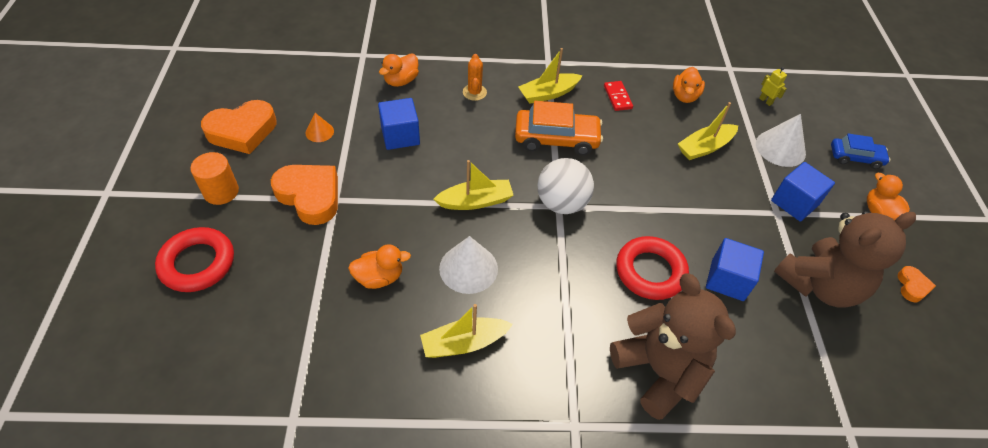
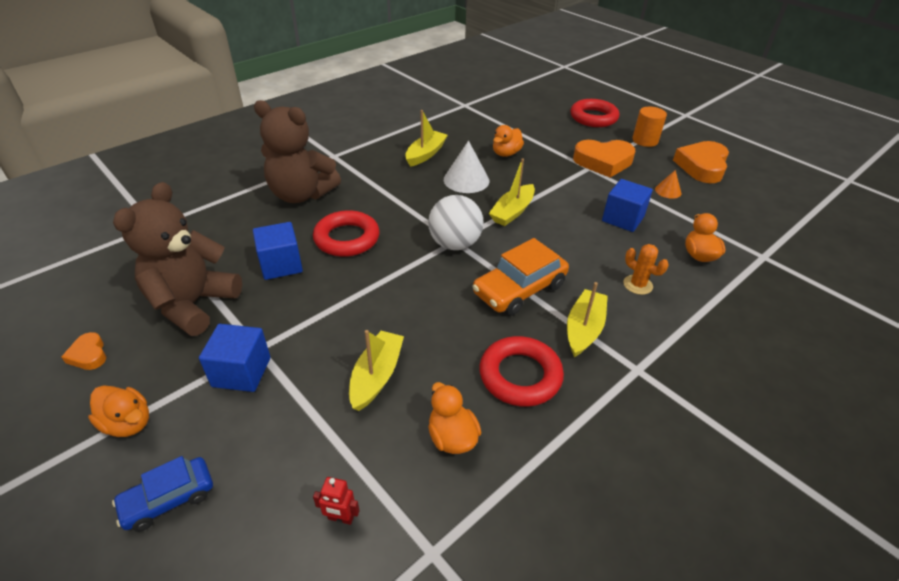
camera: 140 degrees right, 10 degrees down
(617, 97) = (520, 375): red domino -> red ring
(765, 101) = (340, 518): yellow robot -> red robot
(780, 148) = (284, 439): white cone -> none

